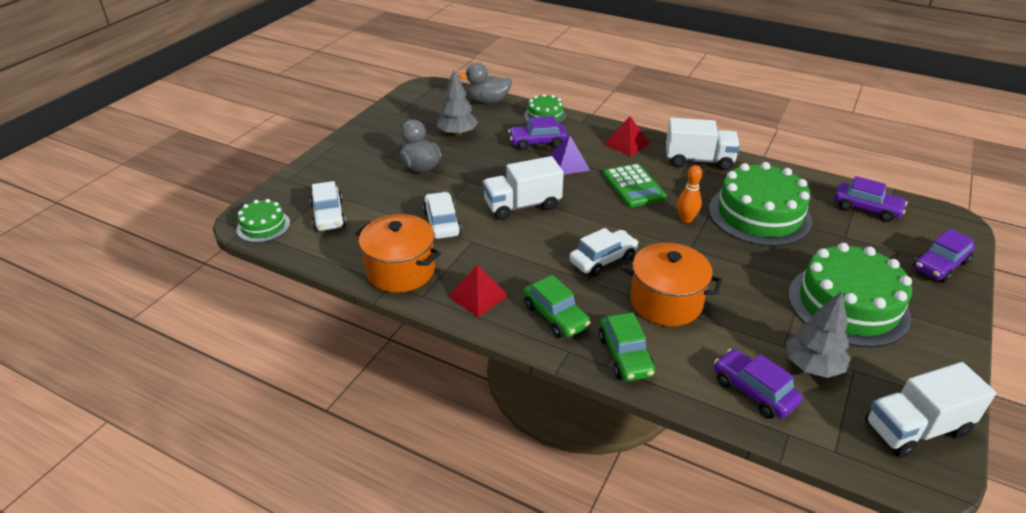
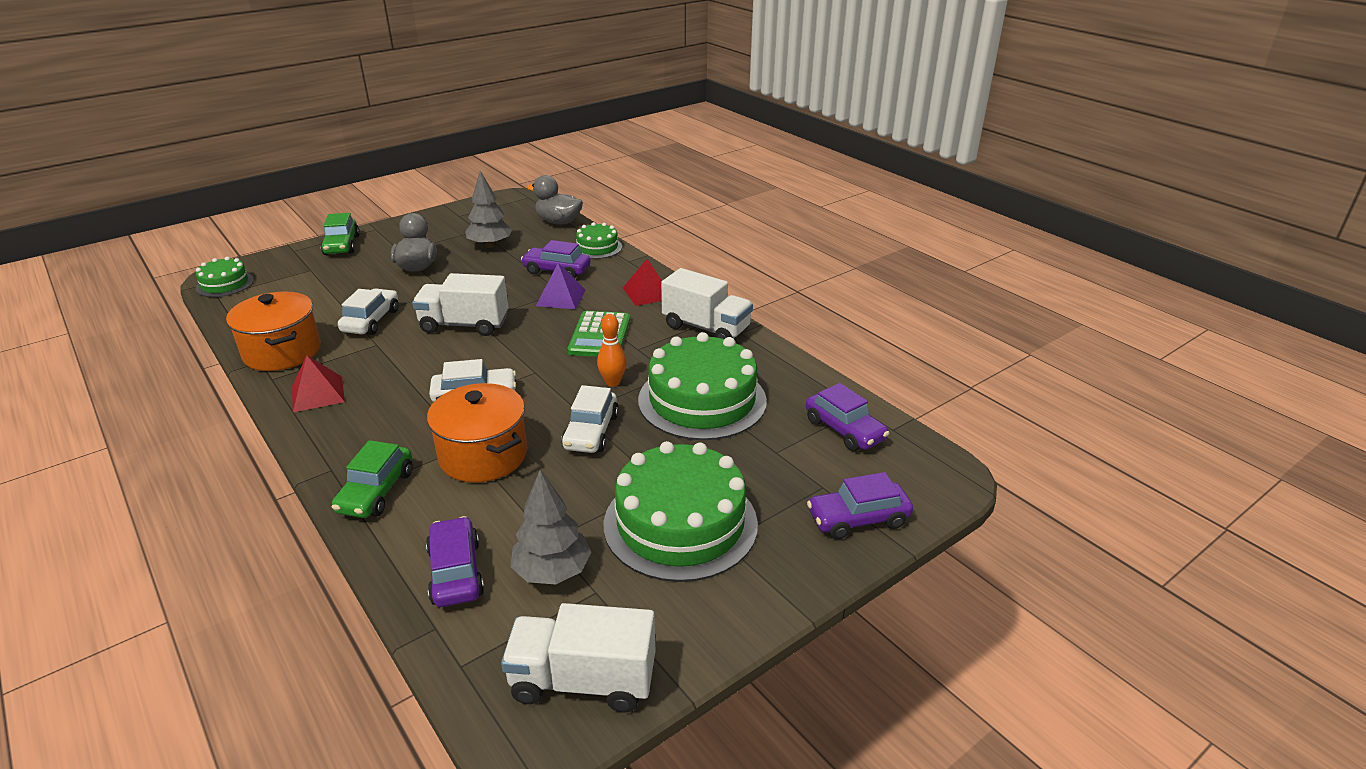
camera: 25 degrees right, 5 degrees down
(329, 216) = (286, 289): white car -> white car (591, 432)
(555, 316) = (361, 434): green car -> green car (342, 245)

